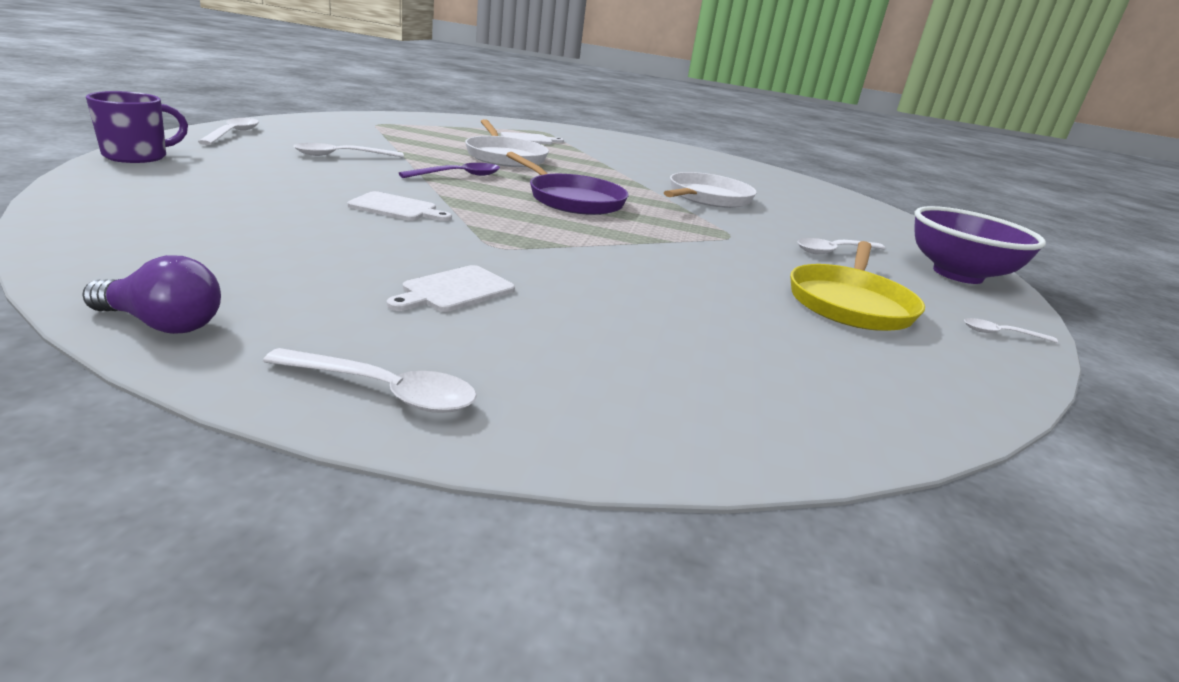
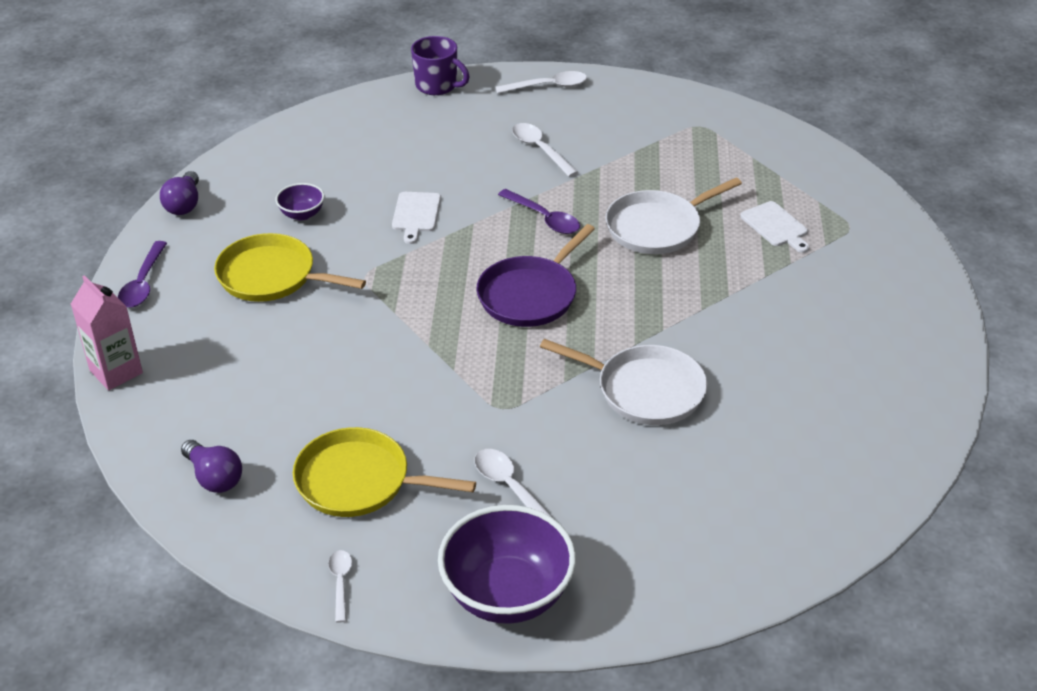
camera: 85 degrees right, 15 degrees up
(322, 253) = (302, 214): none -> purple bowl
(384, 391) = (143, 283): white spoon -> purple spoon
(454, 290) = (271, 276): white cutting board -> yellow pan
(647, 446) = (116, 372): none -> pink carton
(882, 383) = (214, 477): none -> purple light bulb

